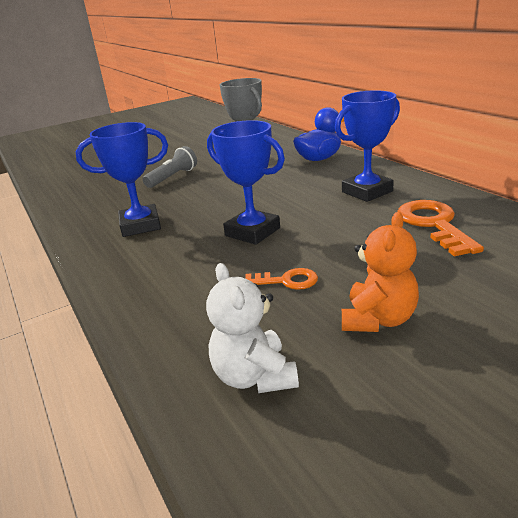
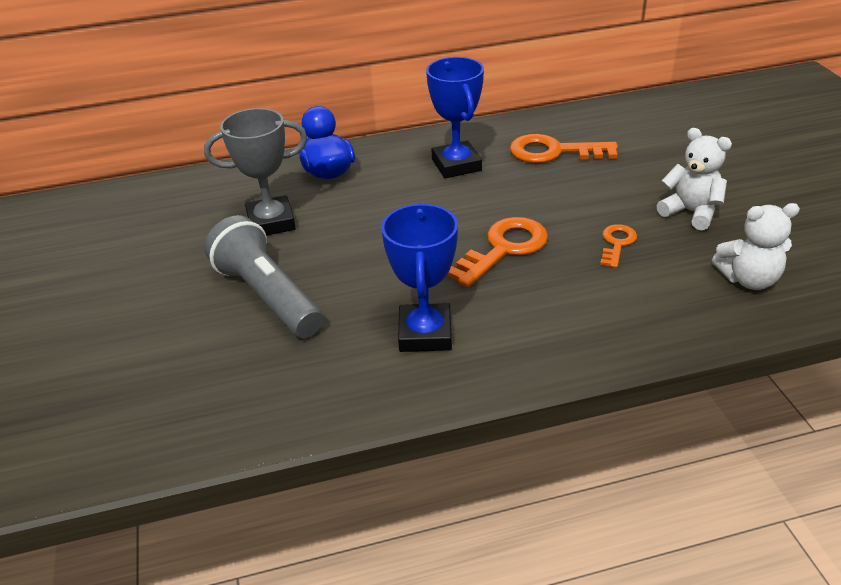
camera: 75 degrees left, 10 degrees up
(173, 177) = (268, 296): grey flashlight -> grey flashlight, size x1.60
(252, 232) = (504, 249): blue trophy -> orange key
(378, 319) = (690, 212): orange teddy bear -> white teddy bear

